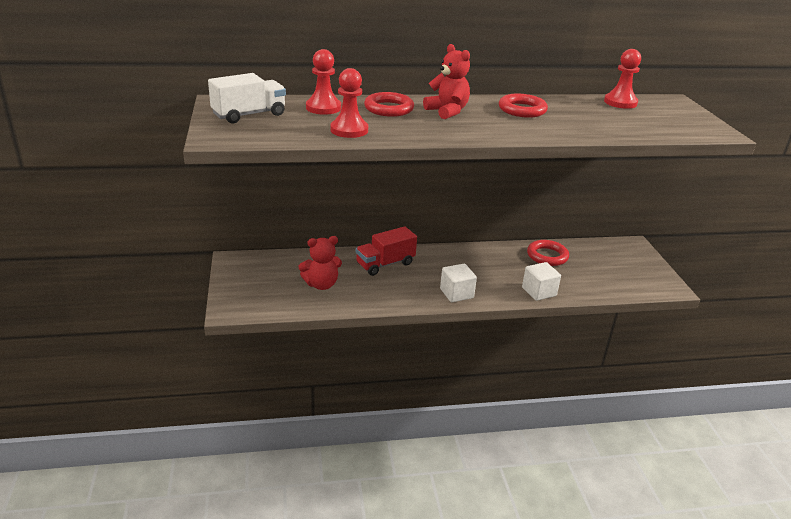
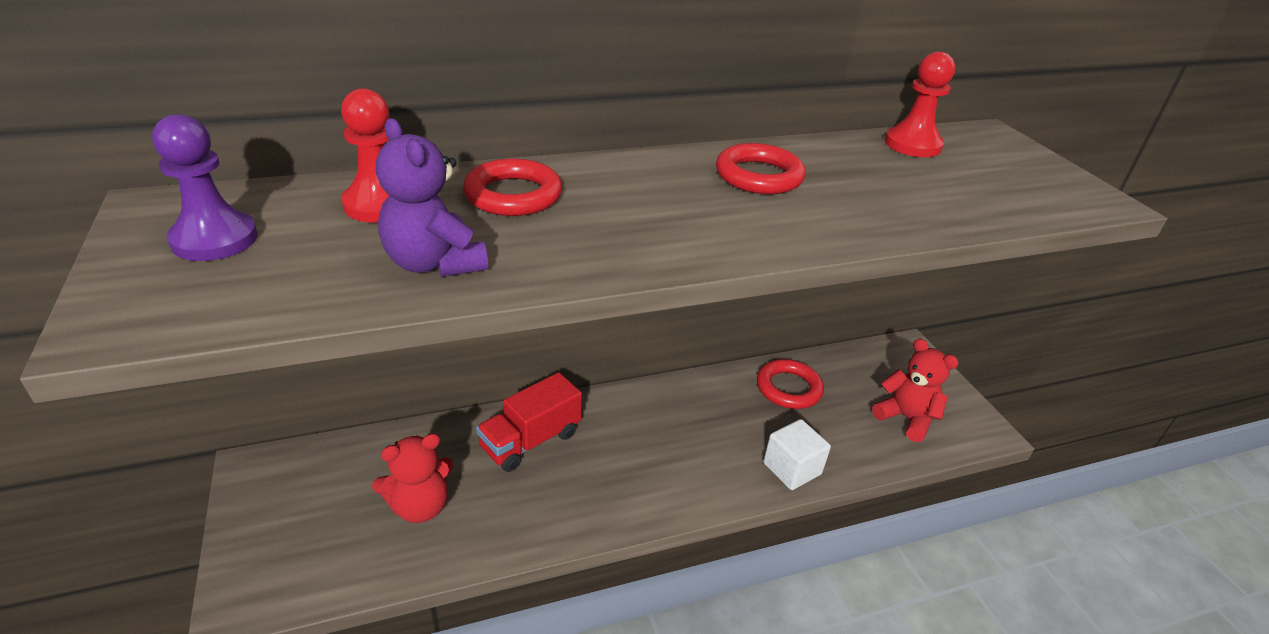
camera: 10 degrees left, 5 degrees up
(249, 115) = (214, 239): white truck -> purple pawn
(349, 130) = (434, 263): red pawn -> purple teddy bear
(447, 111) = (626, 192): red teddy bear -> red teddy bear (906, 418)
(456, 293) = (659, 493): white cube -> none

